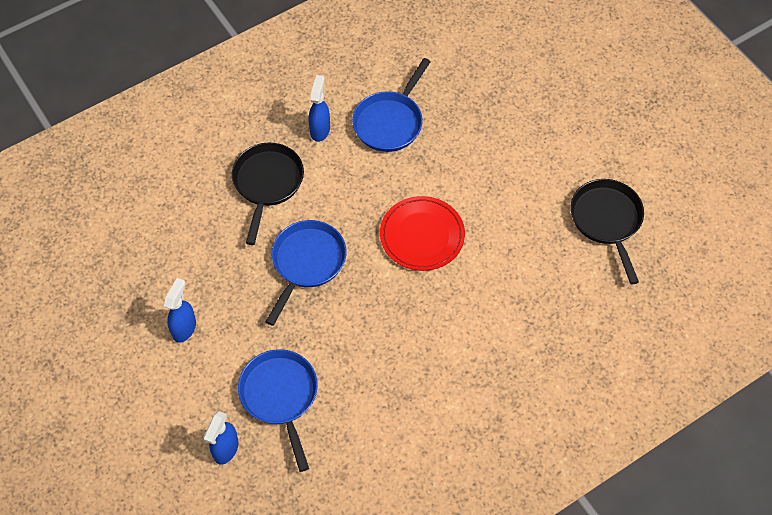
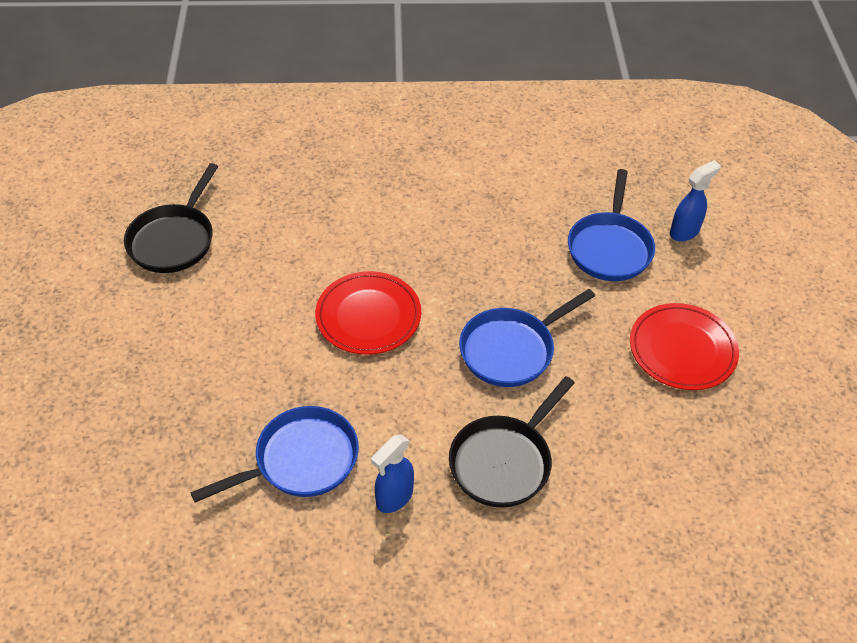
camera: 150 degrees left, 10 degrees down
(184, 328) = (682, 350): blue spray bottle -> red plate

